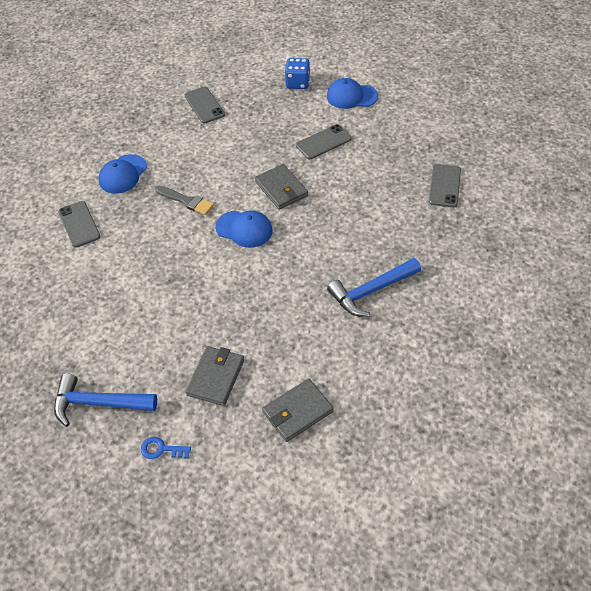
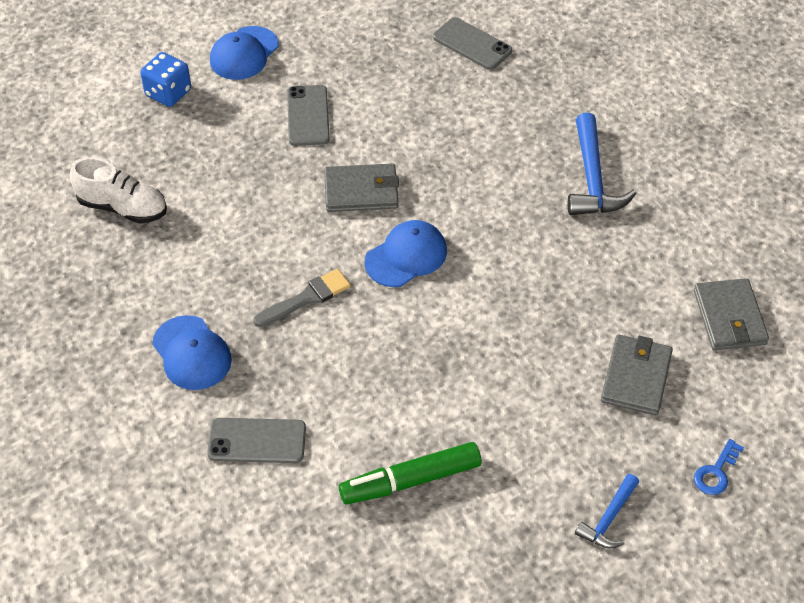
camera: 65 degrees left, 0 degrees up
(83, 298) = (410, 480): none -> green marker
(98, 403) = (609, 519): blue hammer -> blue hammer, size x0.58
(204, 105) = (123, 207): grey phone -> white shoe
(215, 377) = (636, 377): grey wallet -> grey wallet turned 60 degrees clockwise

